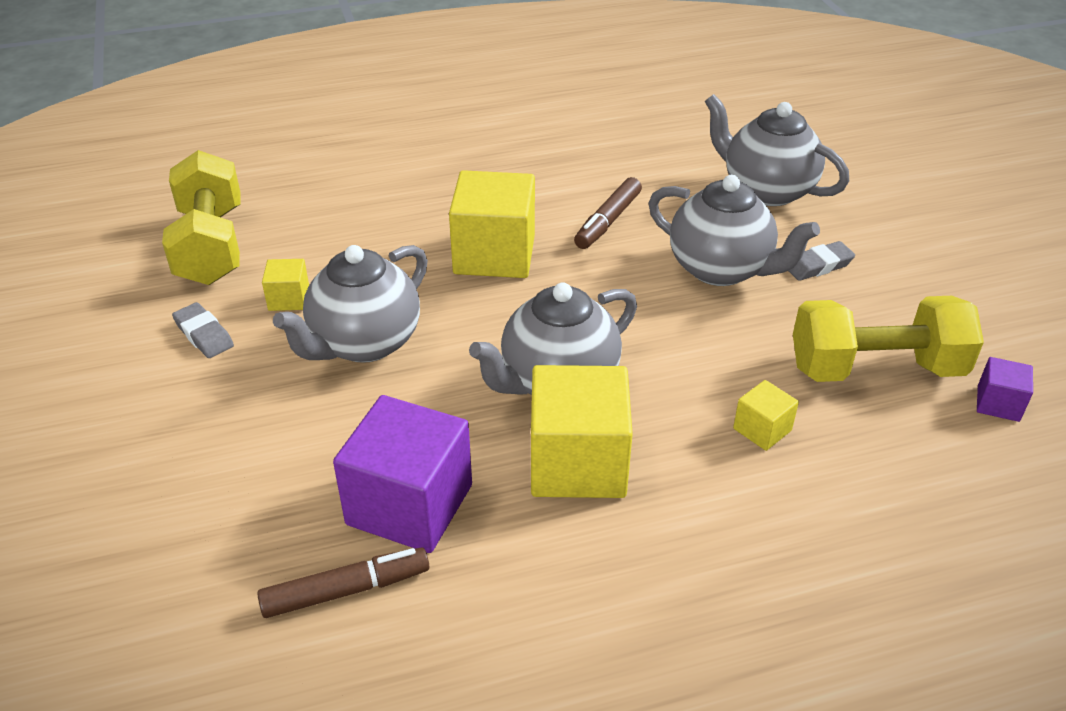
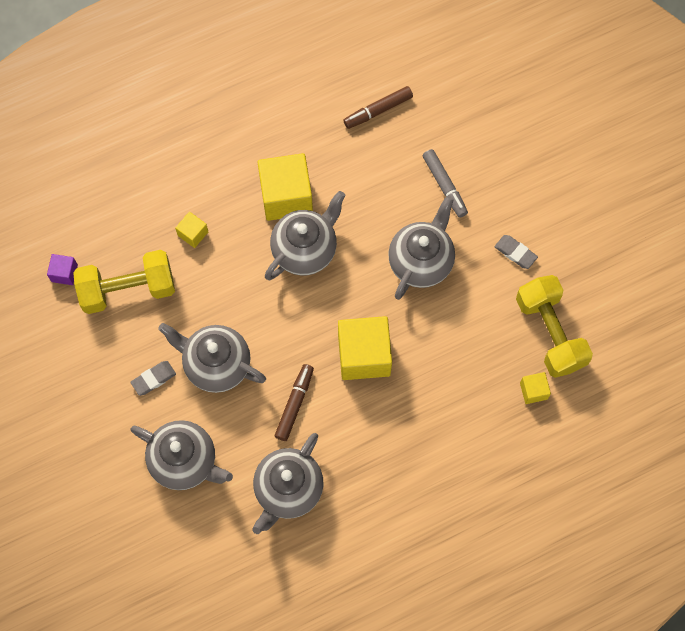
camera: 170 degrees right, 30 degrees up
(272, 439) = (444, 186): none -> grey marker
(289, 299) = (479, 291): yellow cube -> yellow cube (533, 391)
(409, 504) = (363, 158): purple cube -> none
(629, 156) = (288, 490): none -> grey teapot

